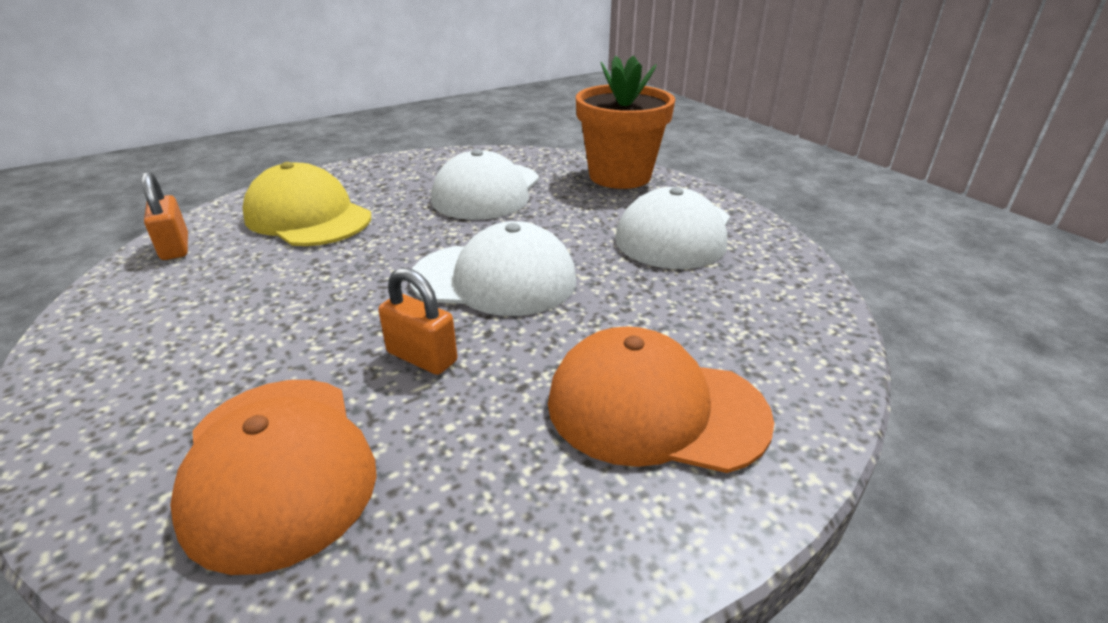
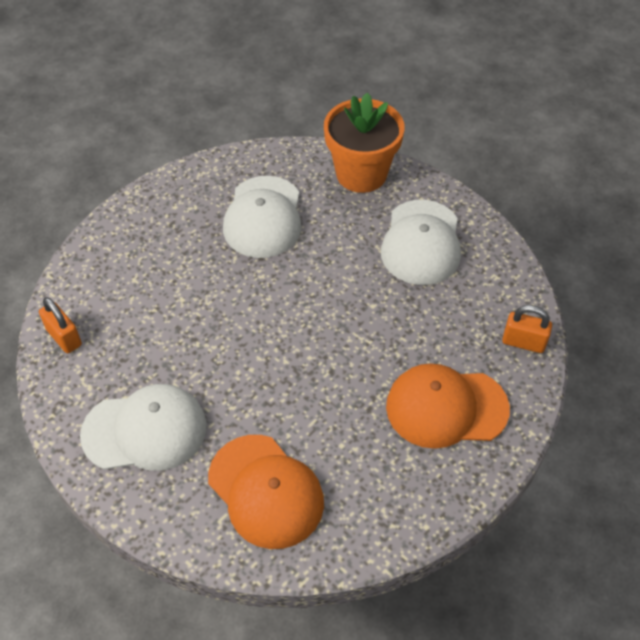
camera: 15 degrees left, 20 degrees up
(308, 217) = (140, 280): yellow cap -> none
(422, 357) = (301, 401): orange padlock -> orange padlock (523, 342)
(495, 279) = (315, 321): white cap -> white cap (145, 430)

